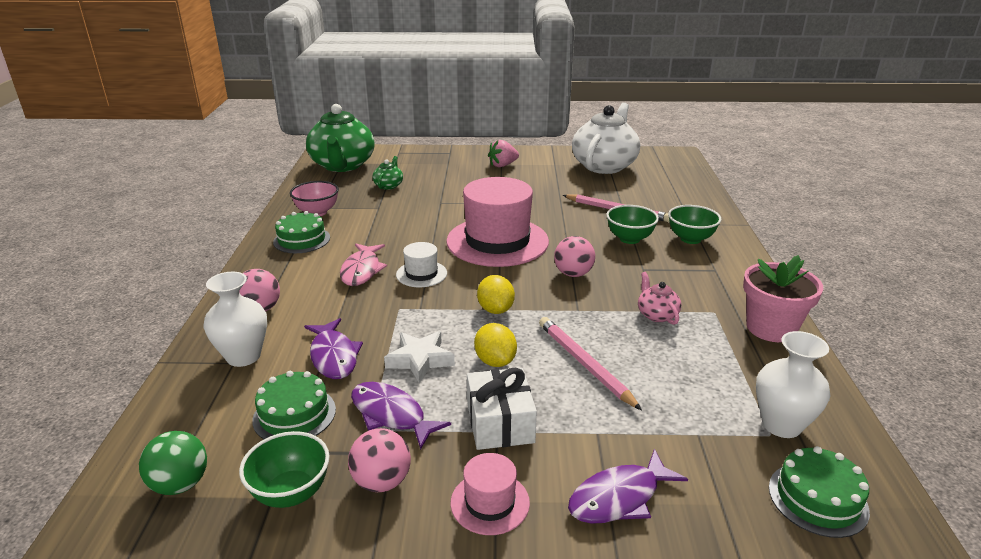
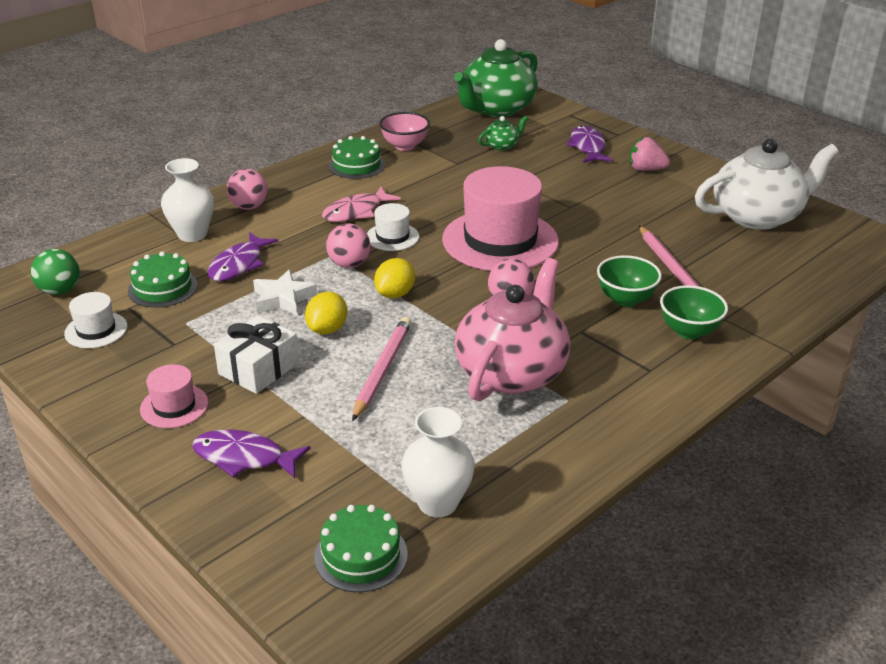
camera: 45 degrees right, 5 degrees up
(291, 493) = (96, 330): green bowl -> white hat
(382, 481) = (143, 355): pink ball -> pink ball (349, 264)
(391, 415) = (209, 322): purple fish -> purple fish (587, 147)
(657, 315) = (512, 372): pink teapot -> pink teapot, size x2.35
(771, 328) = (590, 443): pink flower pot -> none

